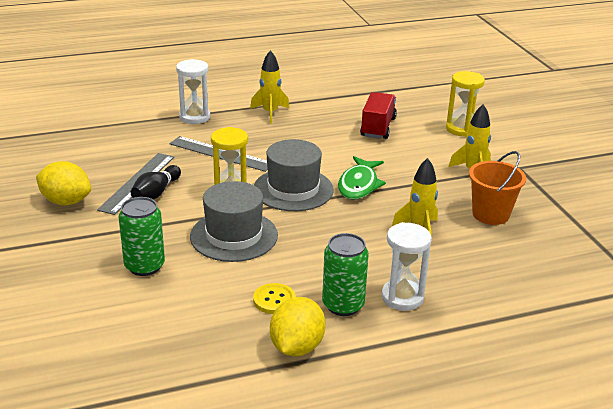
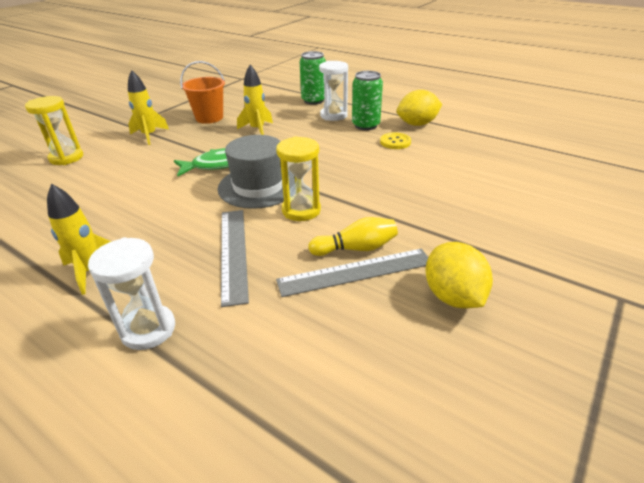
camera: 125 degrees left, 5 degrees up
(144, 266) = (447, 195): green can -> green can (313, 100)
(156, 193) = (356, 248): black bowling pin -> yellow bowling pin
(234, 236) = (357, 181): grey hat -> none
(378, 127) = (89, 192): red truck -> none

